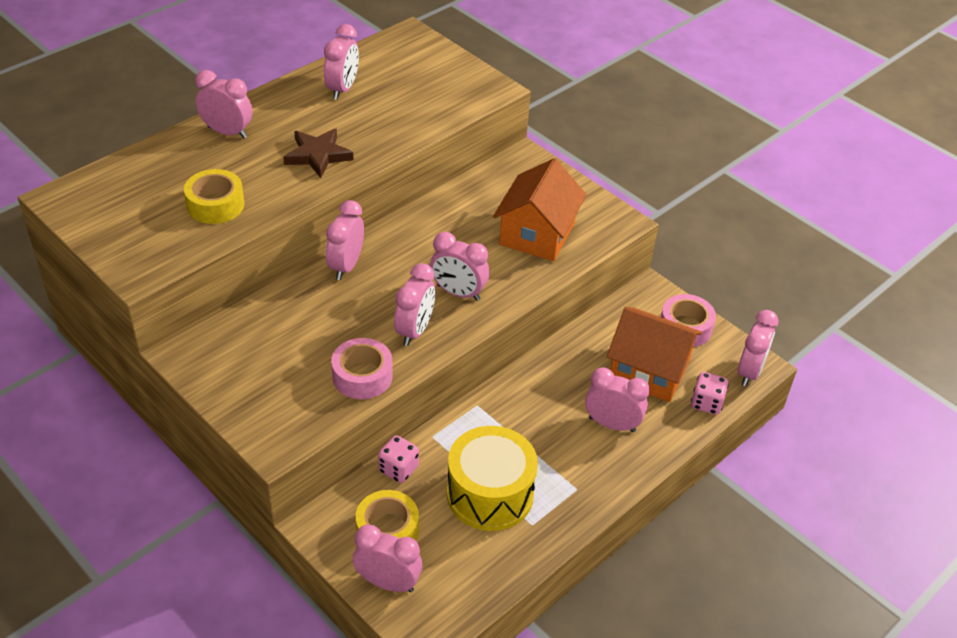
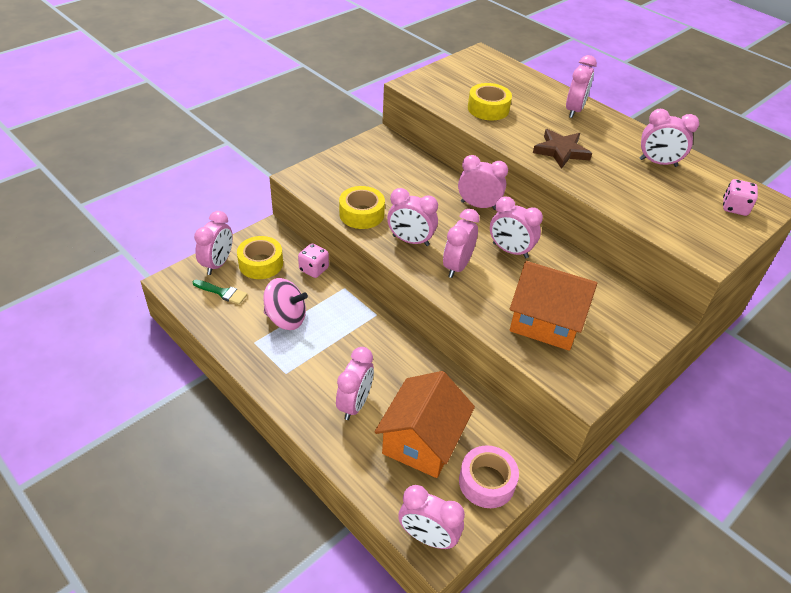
camera: 90 degrees right, 0 degrees up
(362, 376) = (361, 214): pink tape -> yellow tape
(429, 248) = (510, 250): none -> pink clock
(446, 569) = (222, 292): none -> green brush
(490, 494) = (286, 318): yellow drum -> pink spinning top
(706, 403) = (381, 487): pink dice -> pink dice (734, 208)

